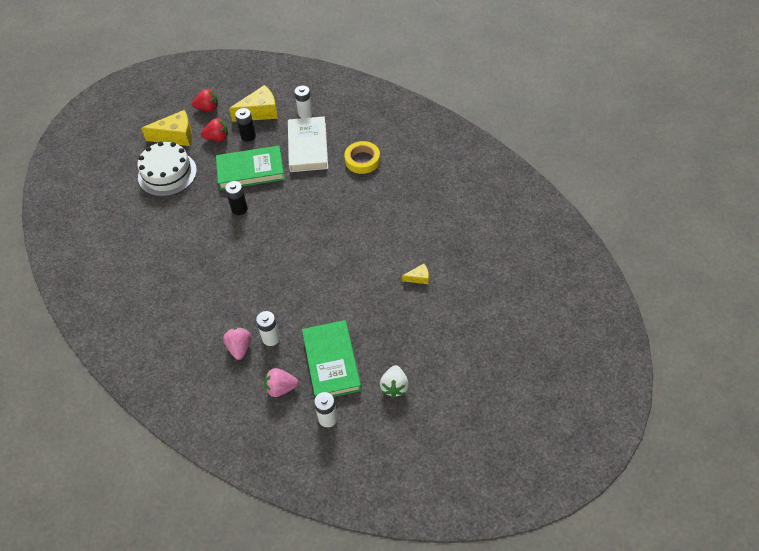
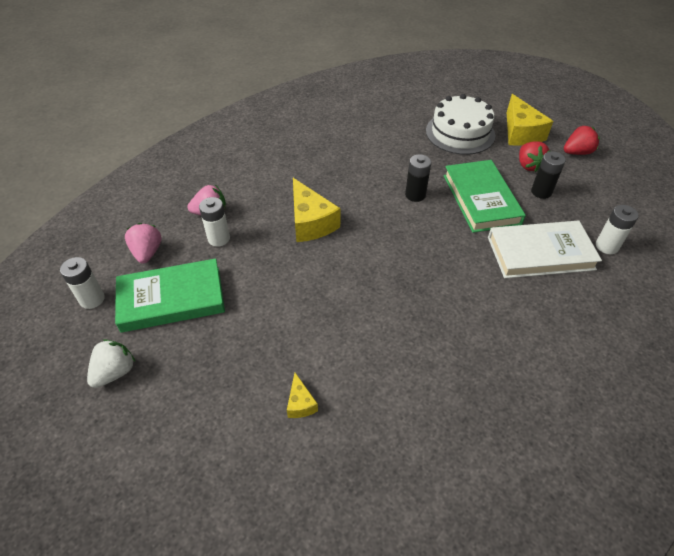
camera: 85 degrees right, 5 degrees down
(207, 108) = (577, 152): red strawberry -> red strawberry turned 105 degrees counterclockwise
(260, 112) = (590, 199): yellow cheese -> yellow cheese (310, 222)
(362, 160) = (532, 320): yellow tape -> none
(394, 387) = (115, 372): white strawberry -> white strawberry turned 120 degrees clockwise

